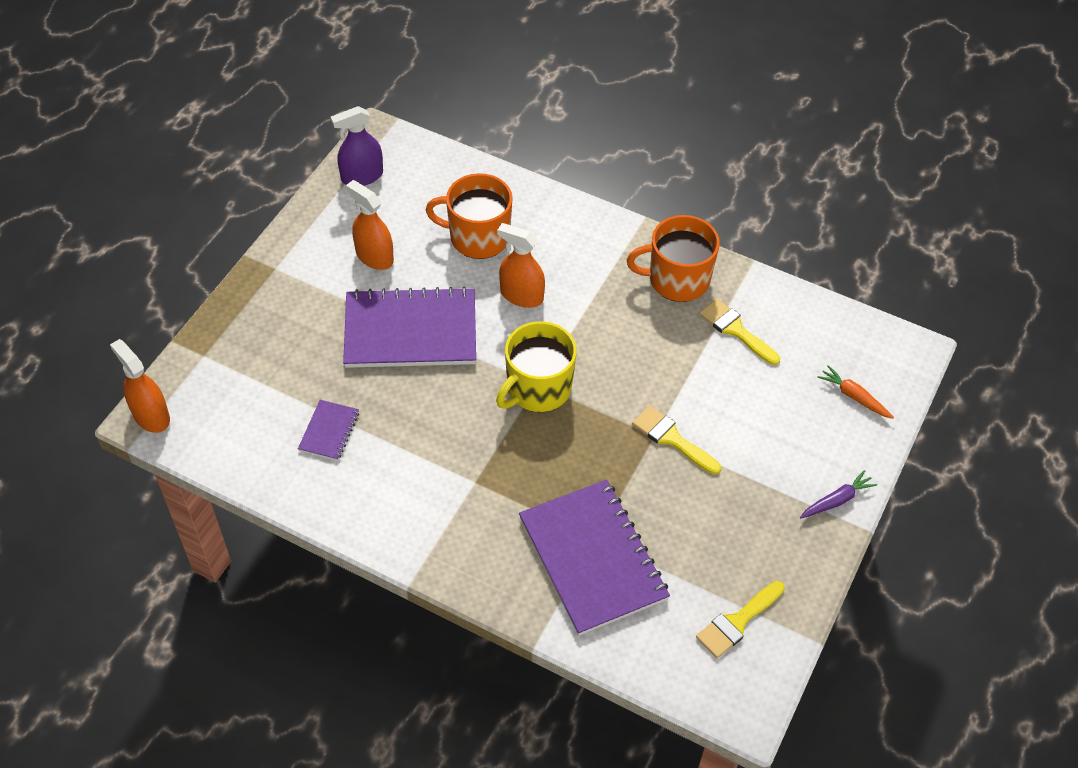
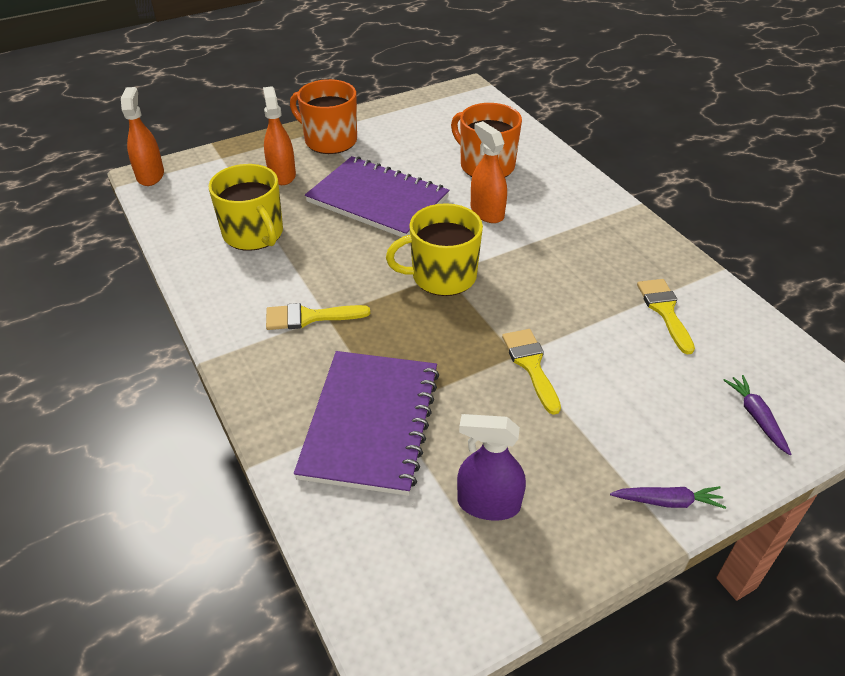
camera: 35 degrees right, 10 degrees down
(329, 431) = (254, 234): purple notebook -> yellow mug
(362, 176) = (433, 104): purple spray bottle -> purple spray bottle (488, 504)
(374, 256) = (396, 149): orange spray bottle -> orange spray bottle (282, 175)
(677, 279) = (636, 253): orange mug -> orange mug (329, 140)
(737, 622) = (463, 558): yellow brush -> yellow brush (309, 317)
(854, 396) = (756, 417): orange carrot -> purple carrot

